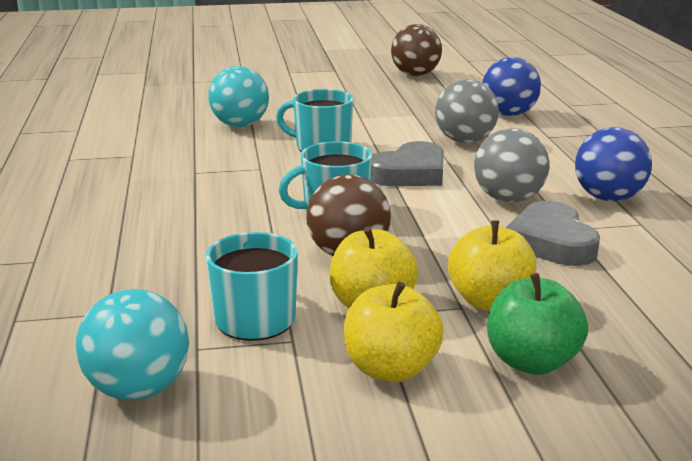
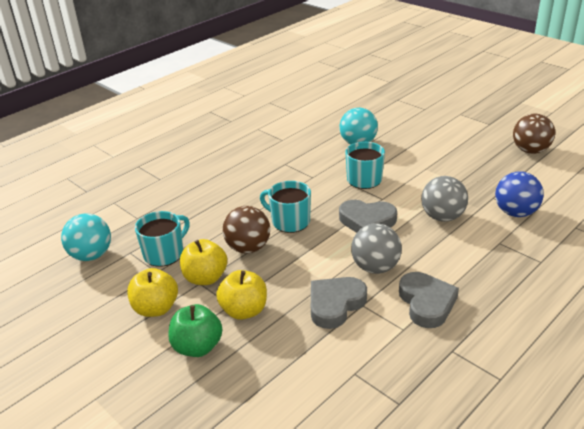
camera: 55 degrees right, 10 degrees up
(608, 198) = (426, 303): blue ball -> grey heart

